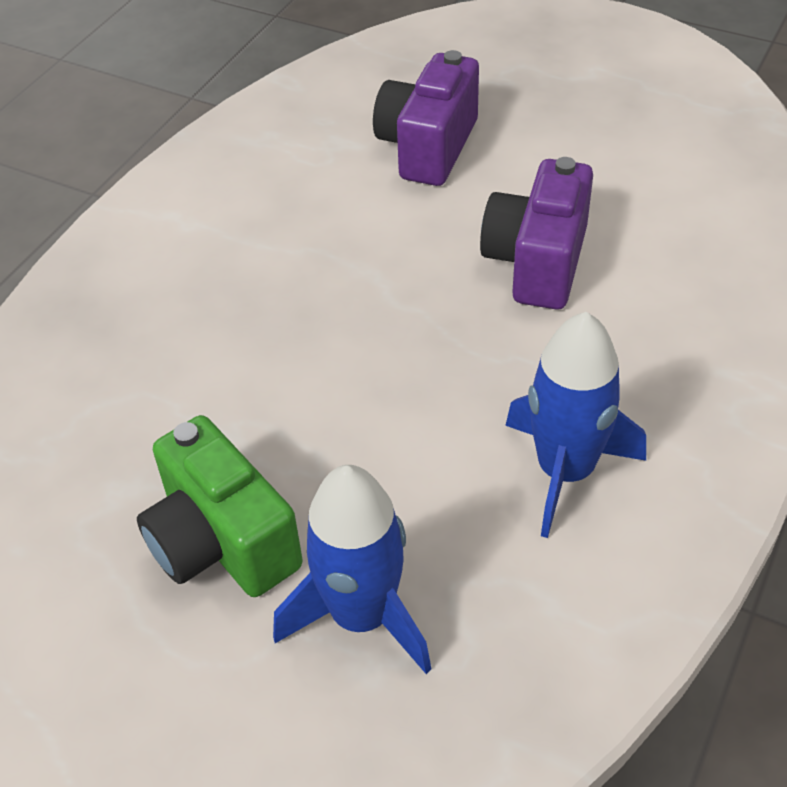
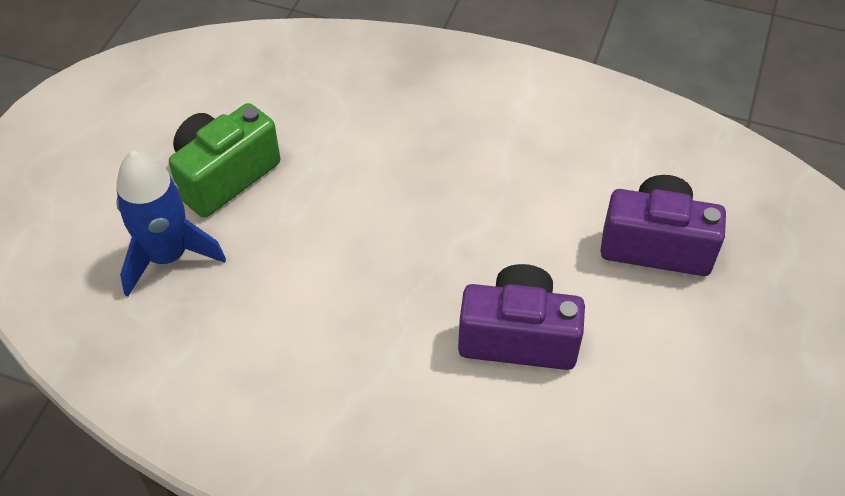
camera: 80 degrees right, 5 degrees up
(565, 471) = (290, 365): blue rocket -> none

